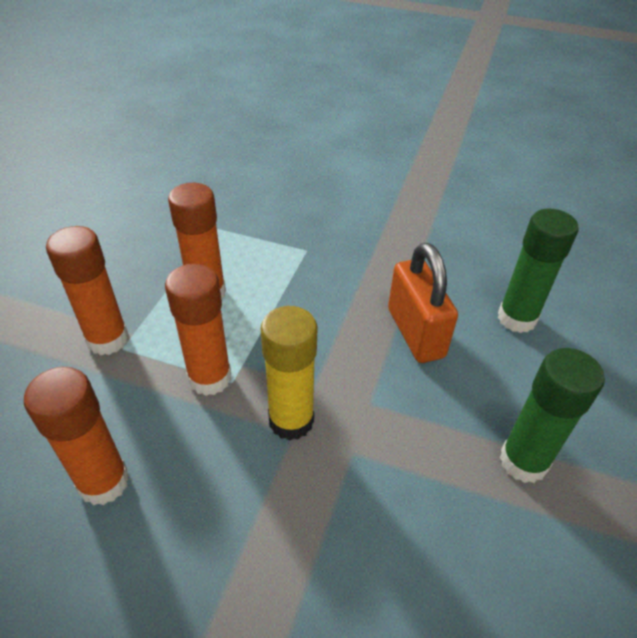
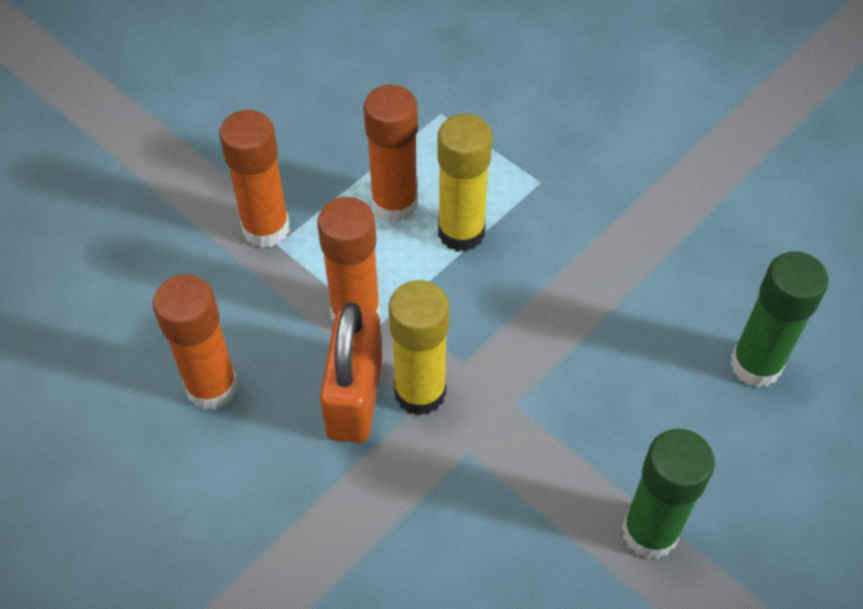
camera: 25 degrees right, 10 degrees up
(267, 297) = (461, 232): none -> yellow glue stick
(415, 333) = (615, 339): orange padlock -> orange padlock (354, 396)

